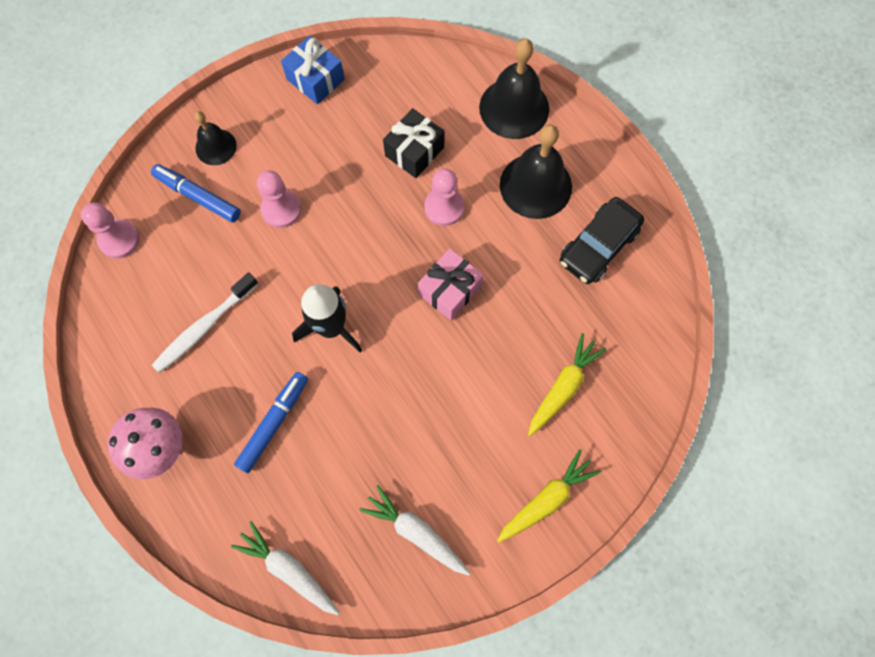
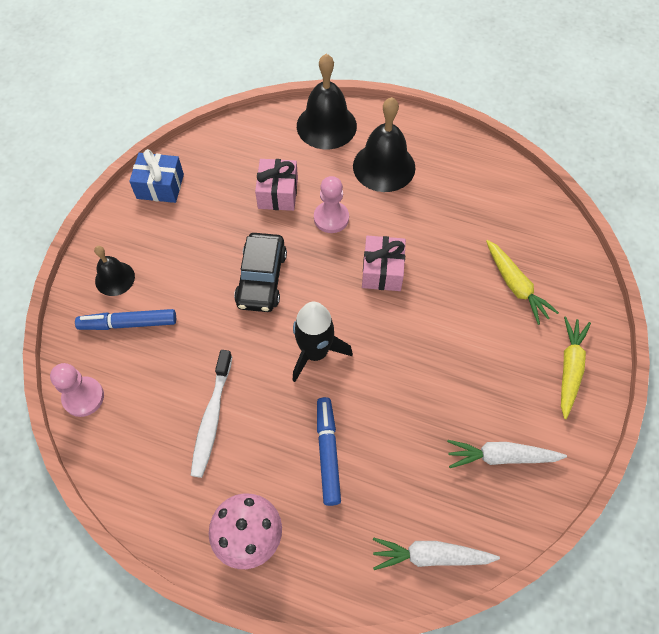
camera: 35 degrees left, 10 degrees down
(281, 209) = (206, 292): pink pawn -> none
(414, 151) = (278, 193): black gift -> pink gift
(563, 387) = (515, 286): yellow carrot -> yellow carrot turned 150 degrees clockwise
(598, 246) = (459, 180): black car -> black car (261, 279)

